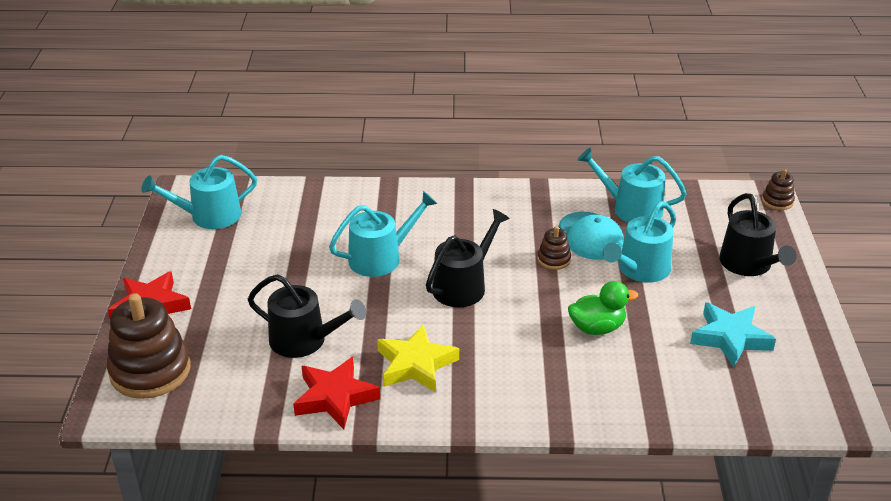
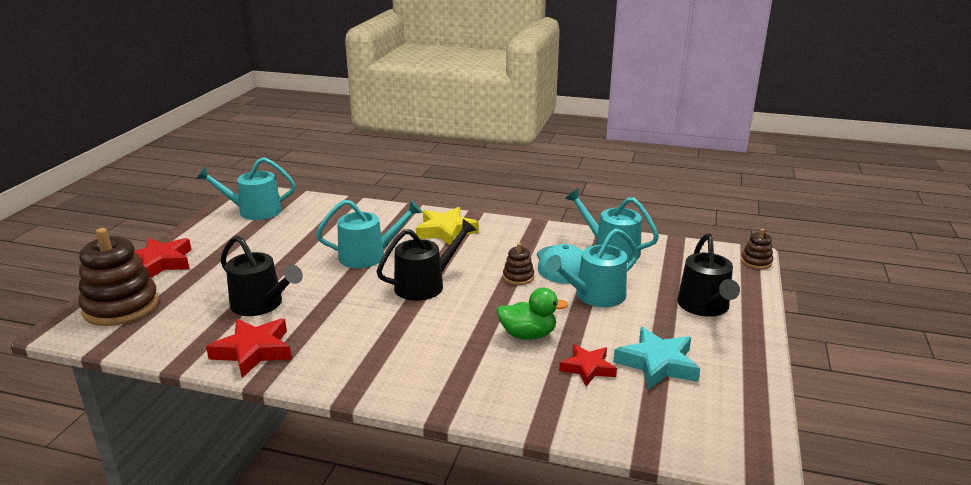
camera: 15 degrees right, 10 degrees down
(415, 364) = (342, 337): yellow star -> yellow star (446, 231)
(670, 355) = (588, 368): none -> red star

